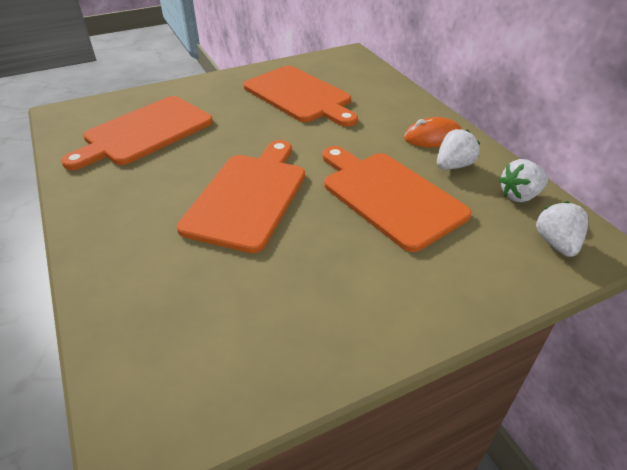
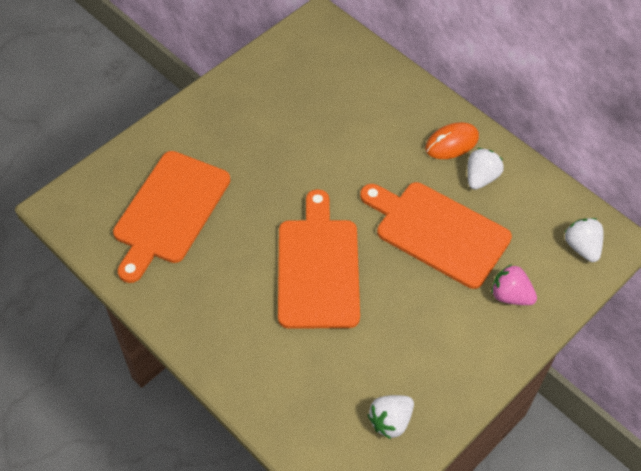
camera: 20 degrees left, 15 degrees up
(299, 96) = (298, 112): orange cutting board -> none
(451, 268) = (510, 295): none -> pink strawberry
(519, 196) = (544, 200): white strawberry -> white strawberry (390, 421)

